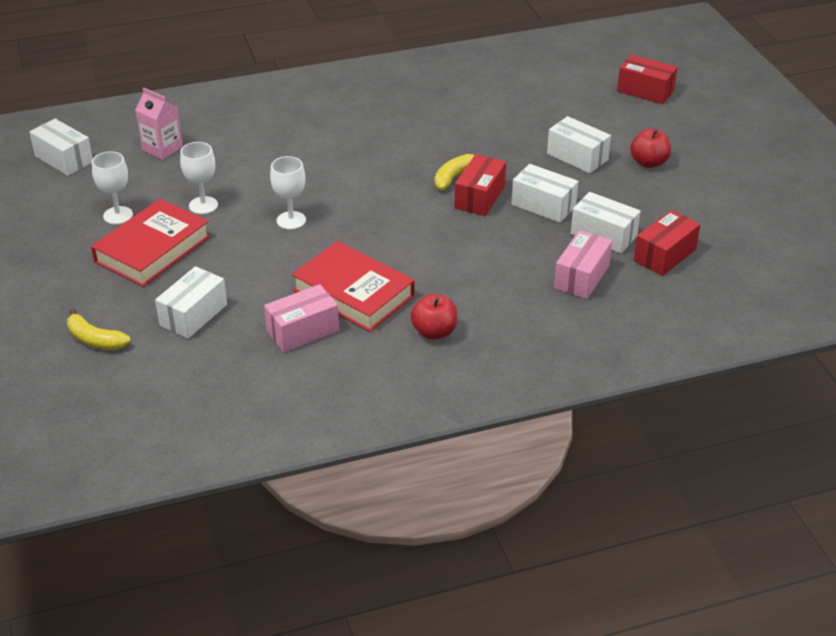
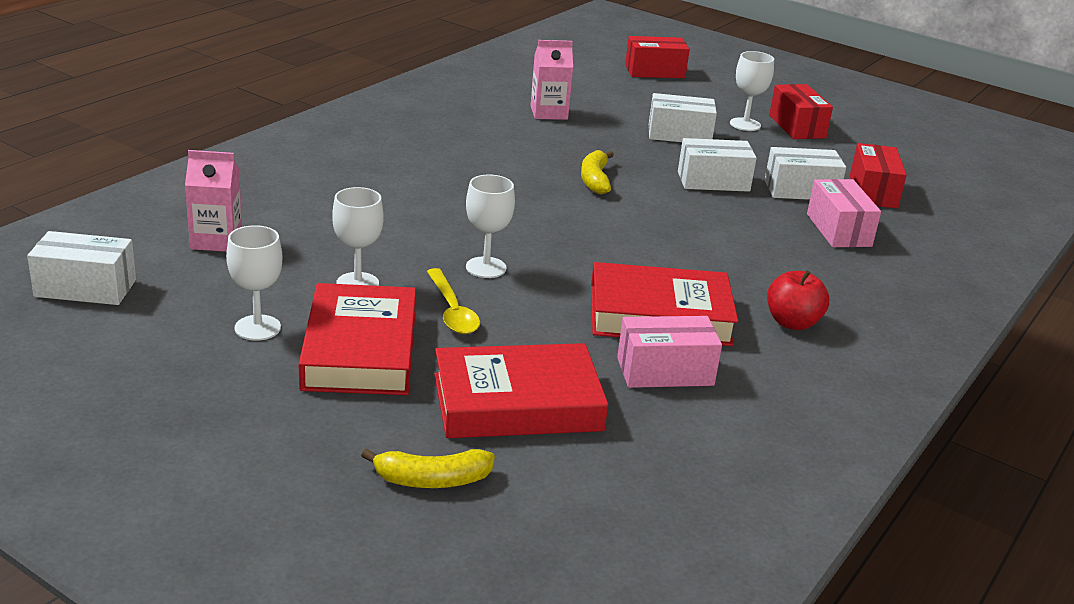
camera: 40 degrees left, 10 degrees down
(193, 315) = (517, 402): white box -> red book
(233, 243) = (452, 311): none -> yellow spoon
(303, 331) = (665, 371): pink box -> pink box turned 60 degrees clockwise
(480, 197) = (646, 191): red box -> red box (797, 126)
(500, 109) = (549, 113): none -> pink carton
(648, 162) = (745, 124): red apple -> white goblet

